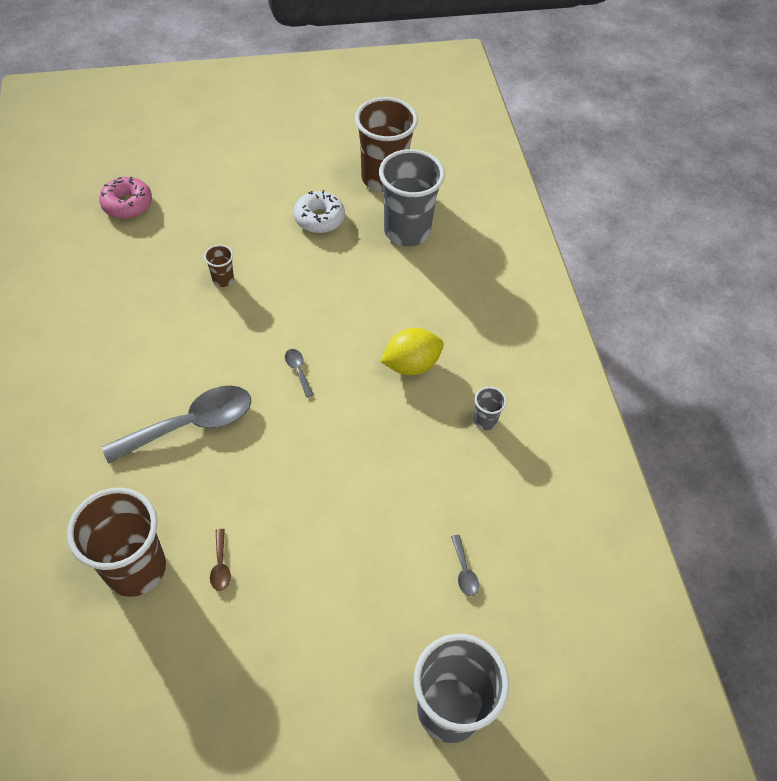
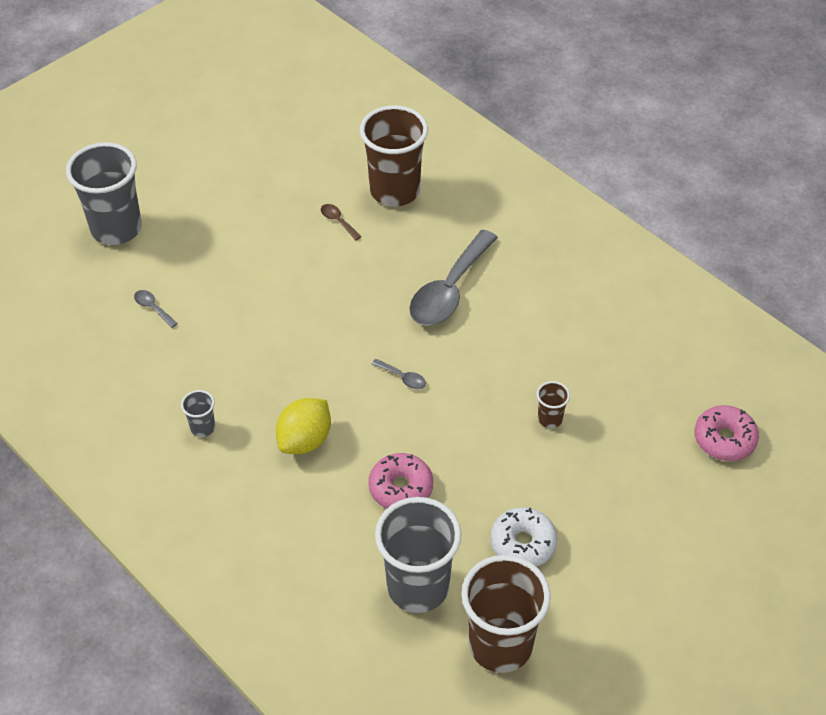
camera: 150 degrees right, 5 degrees down
(368, 293) = (401, 488): none -> pink donut

